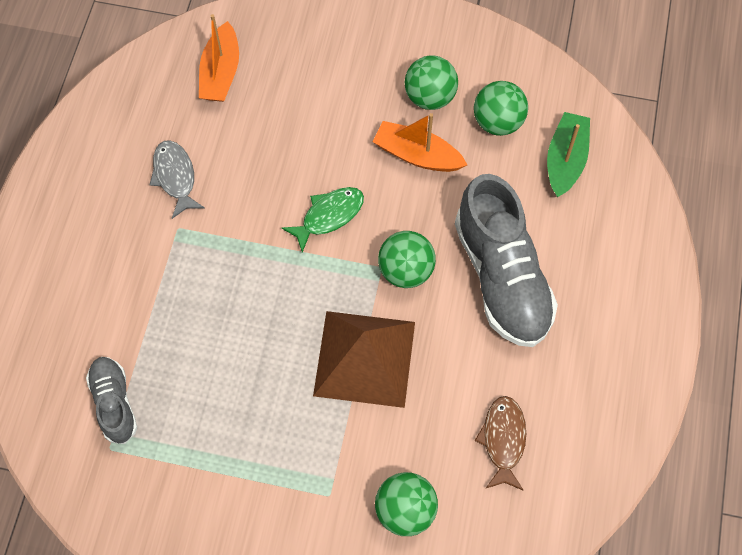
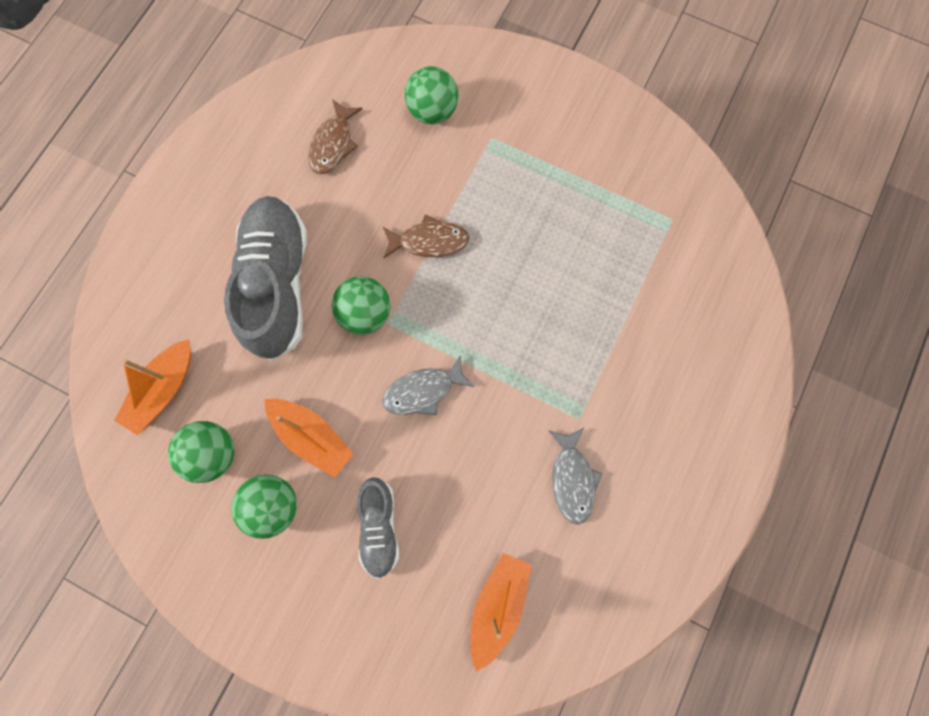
camera: 165 degrees left, 10 degrees up
(114, 403) = (663, 258): grey shoe -> grey shoe (379, 527)
(329, 216) = (423, 391): green fish -> grey fish
(364, 358) = (429, 241): brown pyramid -> brown fish
(565, 160) = (164, 390): green boat -> orange boat

